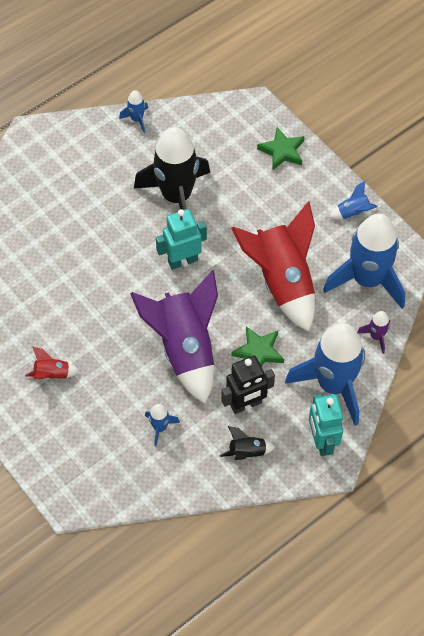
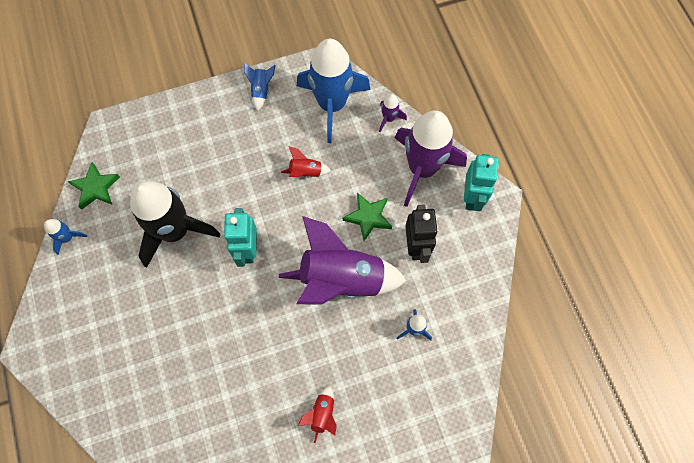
camera: 70 degrees left, 10 degrees up
(247, 452) = (462, 262): black rocket -> none
(282, 151) = (170, 123): green star -> green star (96, 188)
(282, 281) = (305, 172): red rocket -> red rocket, size x0.42
(322, 441) = (472, 197): turquoise robot -> turquoise robot turned 90 degrees counterclockwise
(333, 385) = (422, 169): blue rocket -> purple rocket

